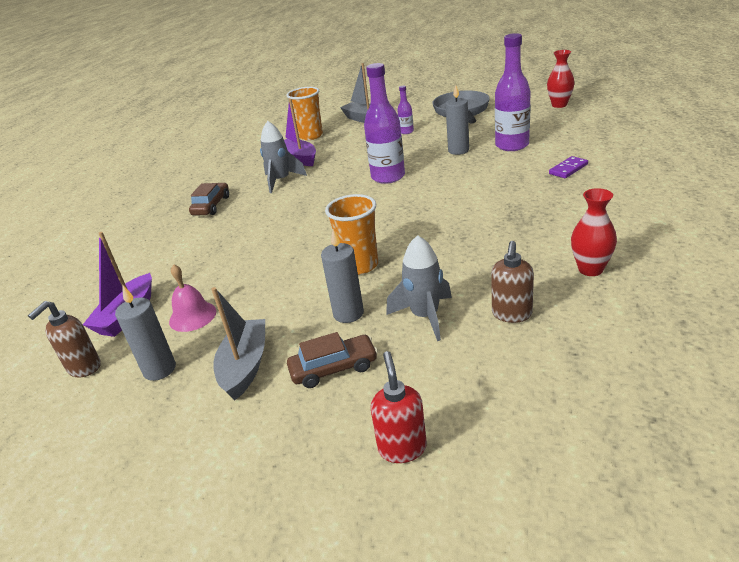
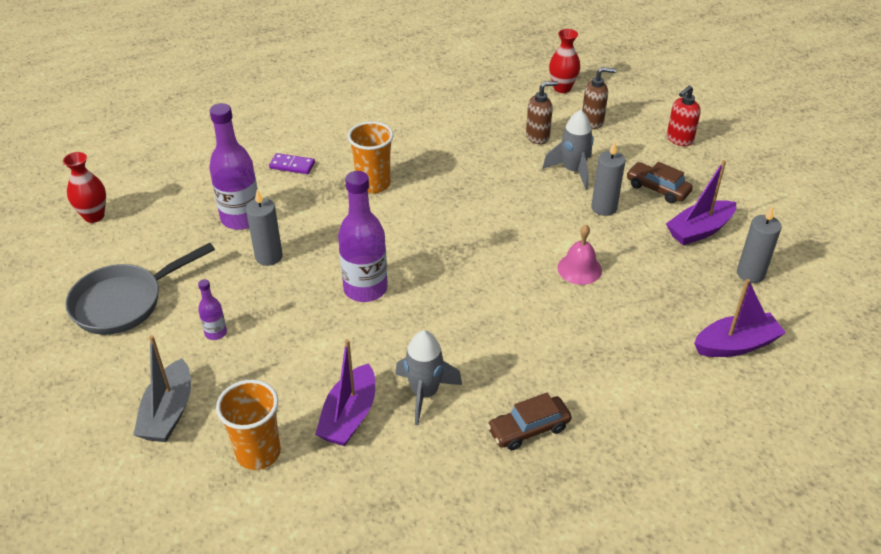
camera: 130 degrees left, 10 degrees up
(84, 368) = (800, 322): brown soap dispenser -> brown soap dispenser (592, 121)
(192, 316) = (691, 296): pink bell -> pink bell (579, 269)
(245, 366) = (699, 230): grey boat -> purple boat
(360, 265) = (543, 230): orange cup -> orange cup (373, 184)
(590, 269) = (460, 119): red vase -> red vase (562, 88)

